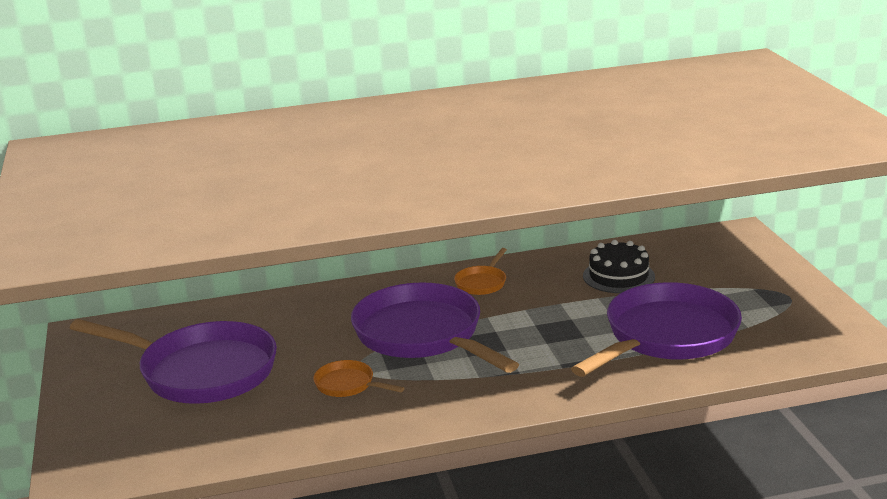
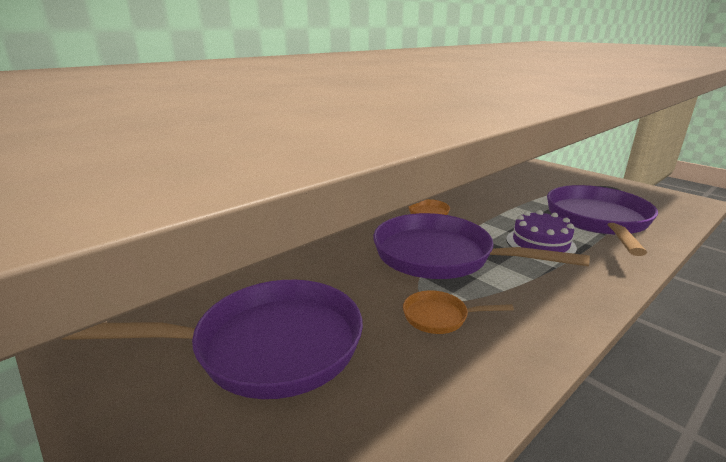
camera: 30 degrees left, 0 degrees up
(547, 346) = (540, 243): none -> purple cake
(618, 276) = (506, 193): black cake -> none

